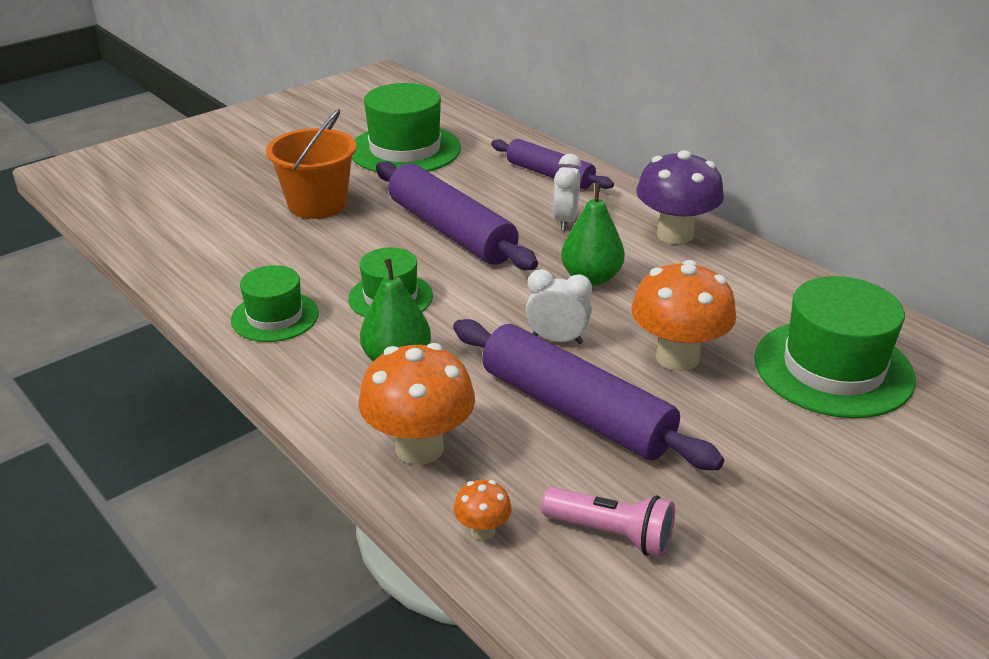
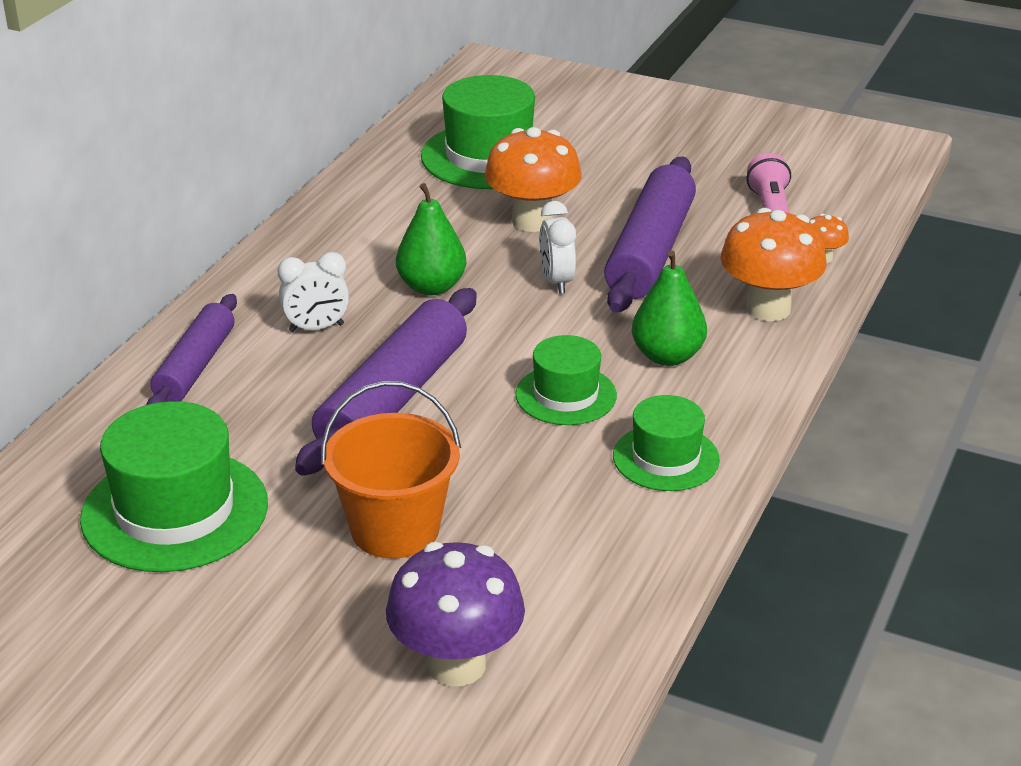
camera: 115 degrees left, 0 degrees up
(675, 234) = (303, 257): purple mushroom -> purple mushroom (456, 665)

